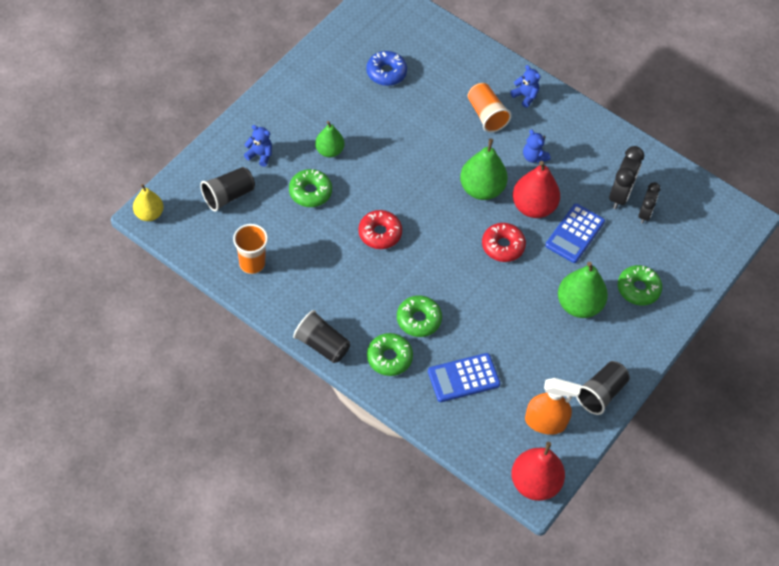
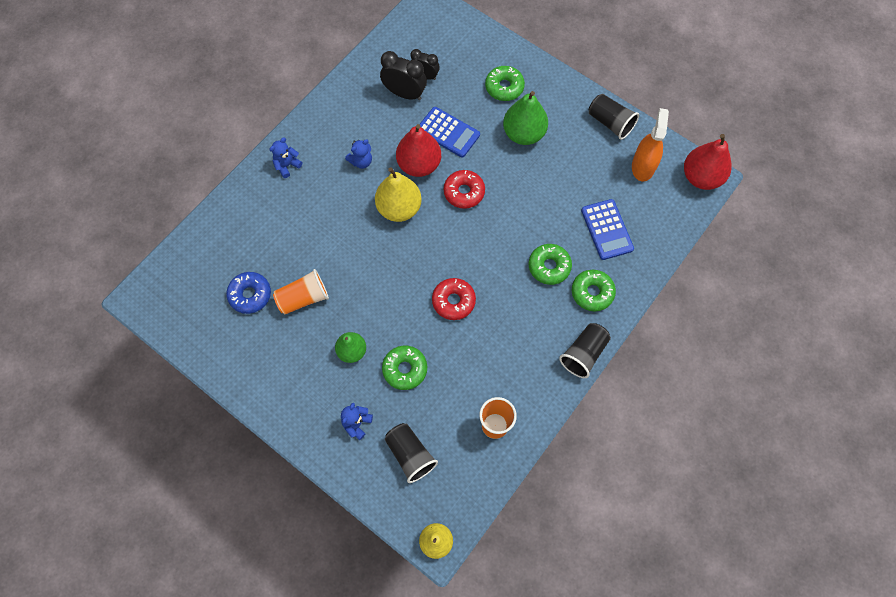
camera: 85 degrees left, 10 degrees up
(481, 189) = (399, 208): green pear -> yellow pear
(486, 115) = (309, 201): orange cup -> orange cup (303, 298)

